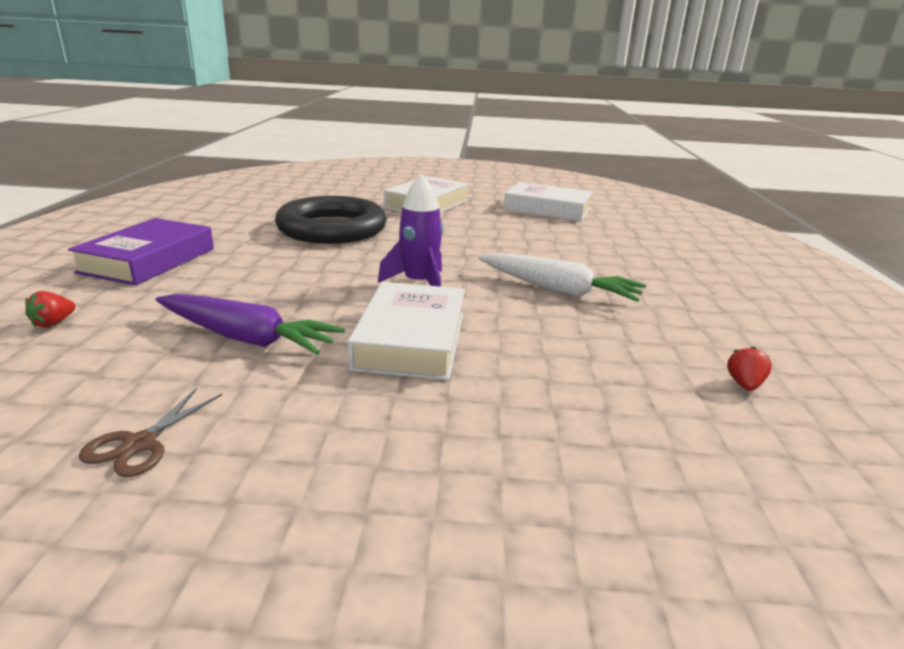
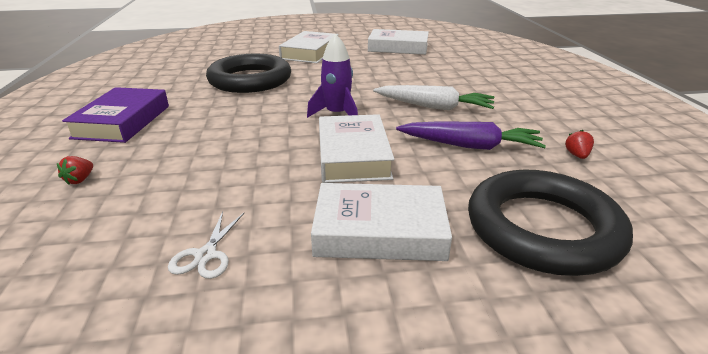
camera: 10 degrees left, 5 degrees up
(140, 444) = (205, 255): brown scissors -> white scissors
(246, 338) = (235, 170): purple carrot -> purple carrot (470, 146)
(391, 449) = (380, 231): none -> white book
(639, 487) = (542, 229): none -> black ring

